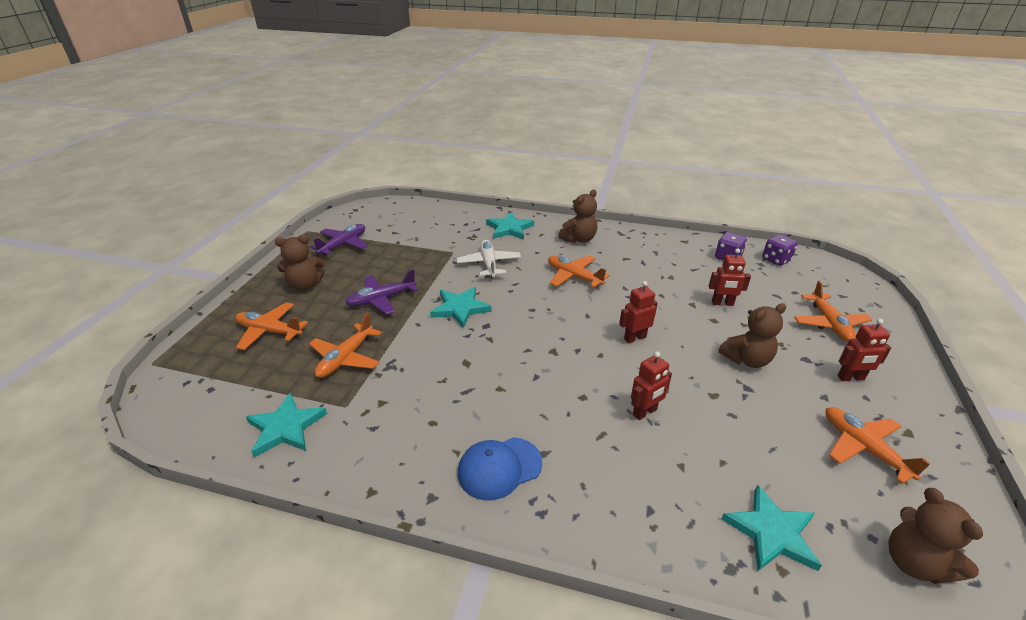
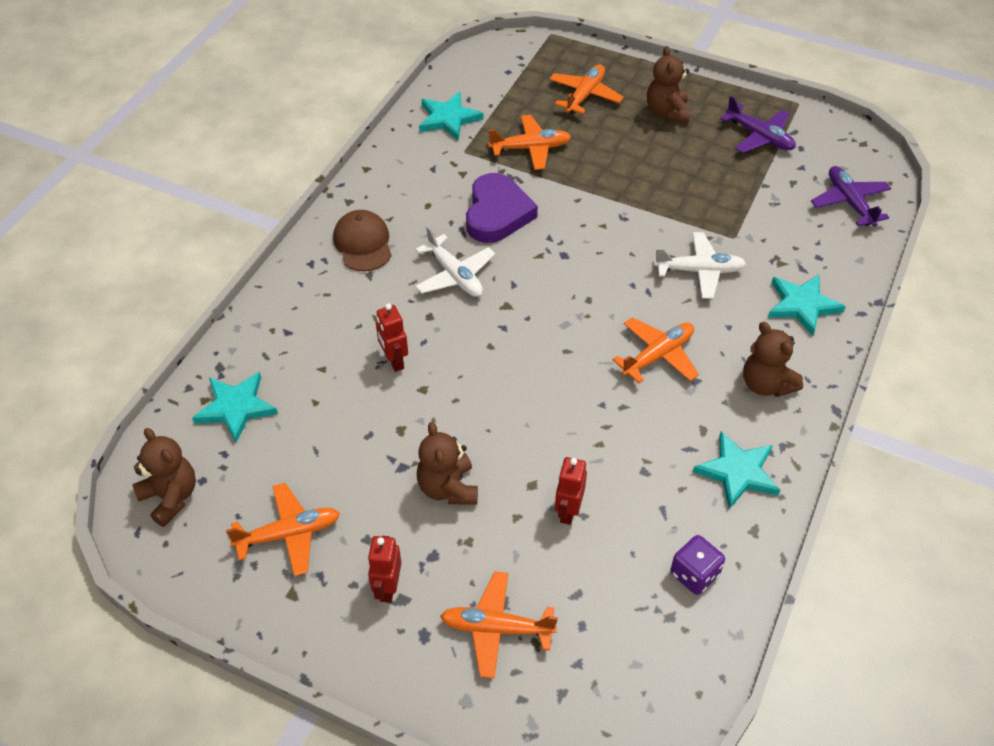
camera: 100 degrees right, 15 degrees up
(346, 358) = (531, 148): orange plane -> orange plane turned 135 degrees clockwise
(381, 299) = (629, 171): purple plane -> purple plane (849, 202)
(440, 370) = (497, 213): none -> purple heart
(460, 308) = (601, 235): turquoise star -> turquoise star (737, 472)
(499, 468) = (363, 243): blue cap -> brown cap
(527, 387) = (455, 275): none -> white plane
(635, 338) = (513, 386): red robot -> none
(776, 260) = (681, 648): purple dice -> none
(914, 562) = (171, 497): brown teddy bear -> brown teddy bear turned 60 degrees clockwise

